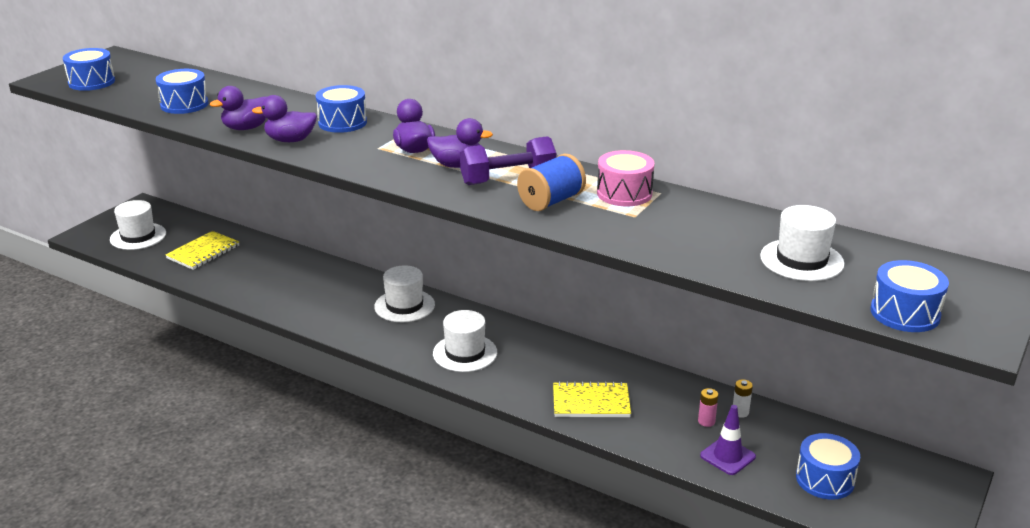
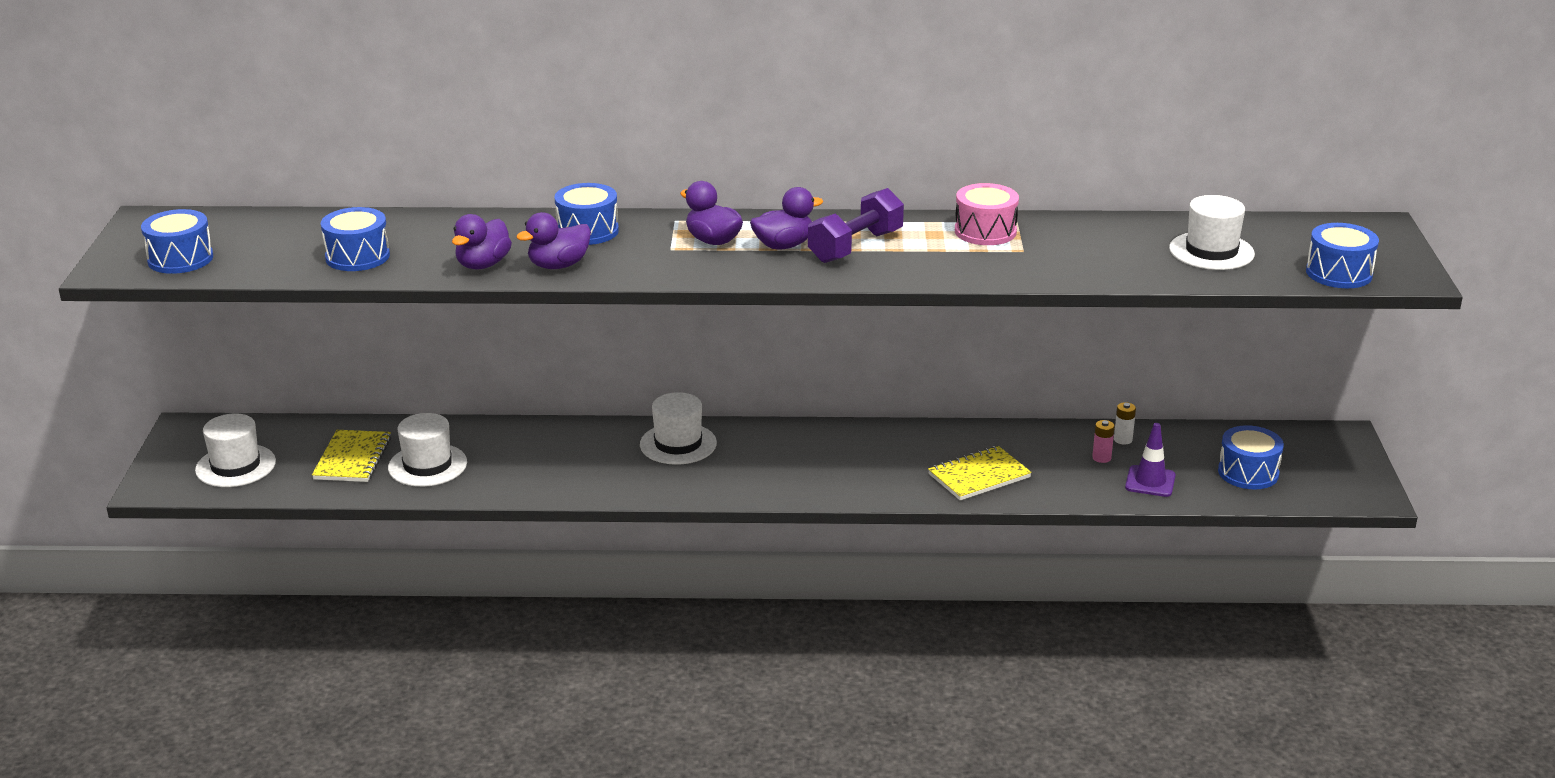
camera: 30 degrees left, 0 degrees up
(465, 353) = (801, 470): white hat -> white hat (427, 465)
(551, 201) = (927, 257): blue spool -> none

